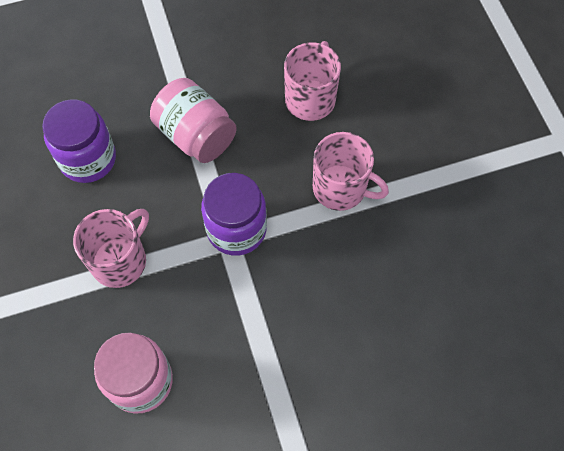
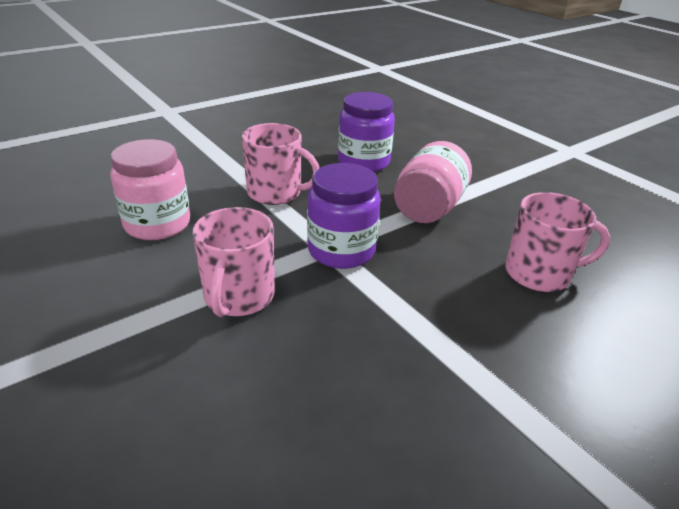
camera: 70 degrees right, 30 degrees down
(341, 188) = (442, 320): pink mug -> pink mug (238, 297)

